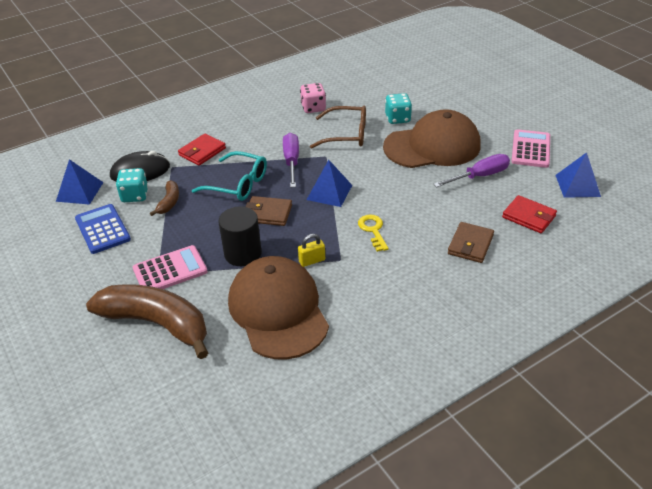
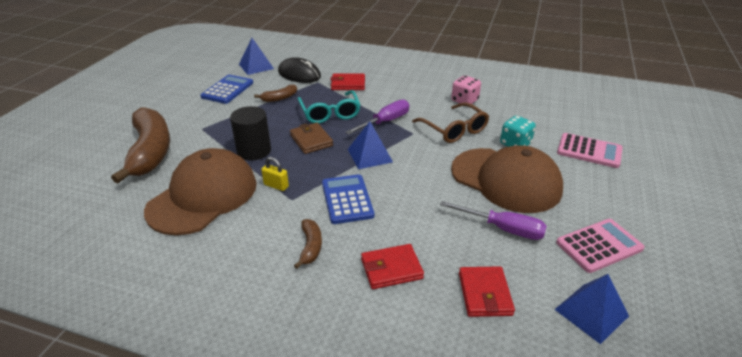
camera: 50 degrees right, 5 degrees down
(135, 195) = (272, 84): turquoise dice -> none
(170, 270) = (209, 131): pink calculator -> pink calculator (589, 151)
(373, 230) = (347, 199): yellow key -> blue calculator
(409, 273) = (310, 247): none -> brown banana
(470, 245) = (391, 269): brown wallet -> red wallet

